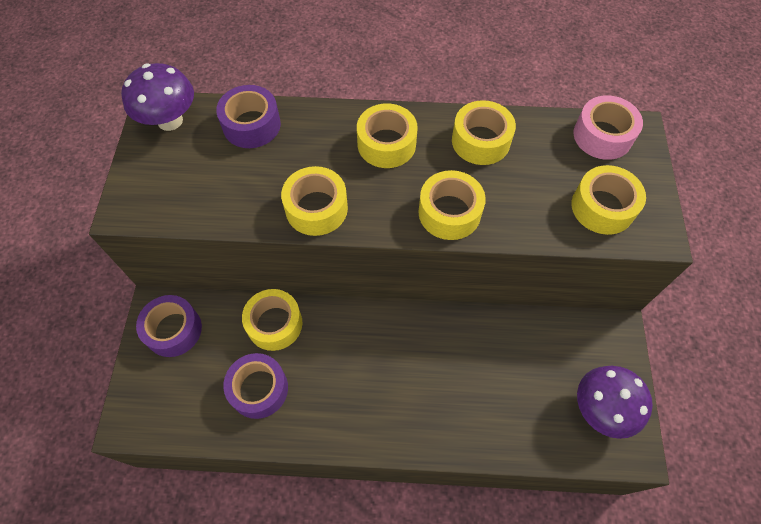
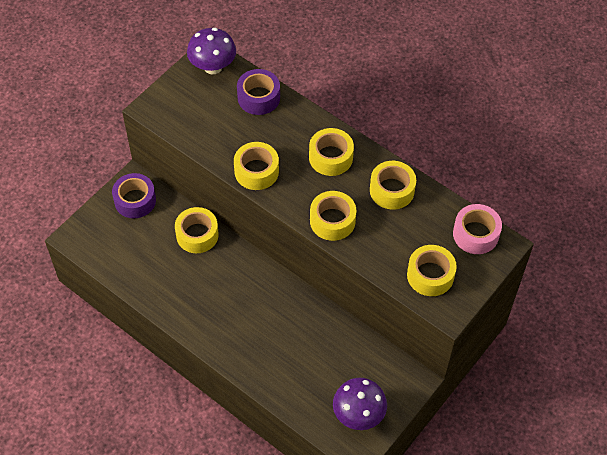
camera: 35 degrees right, 5 degrees down
(259, 389) = (159, 266): purple tape -> none

